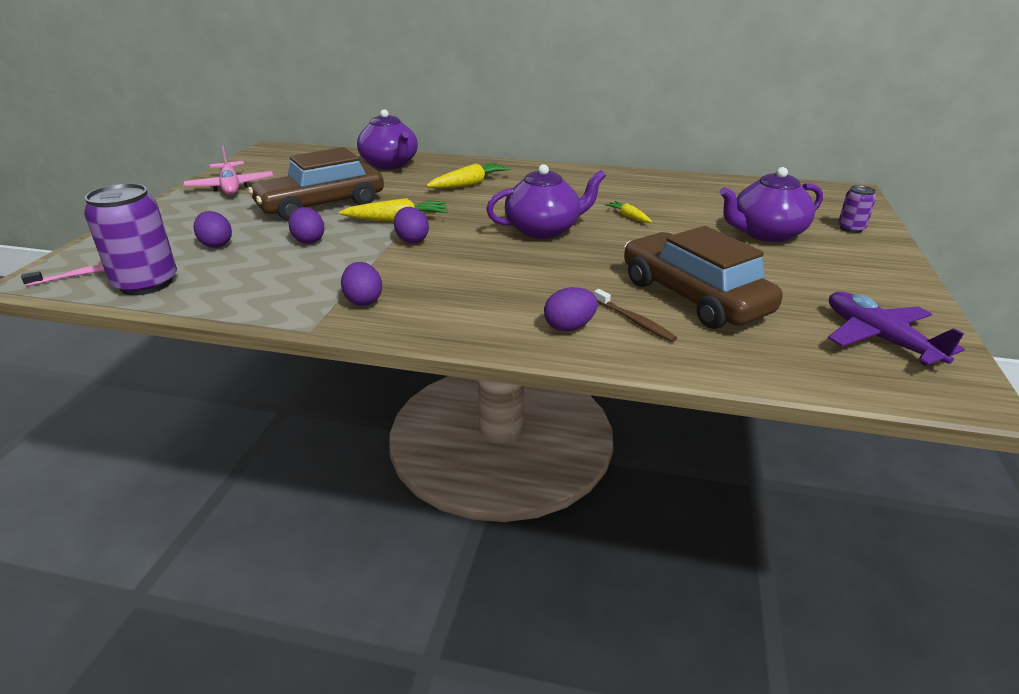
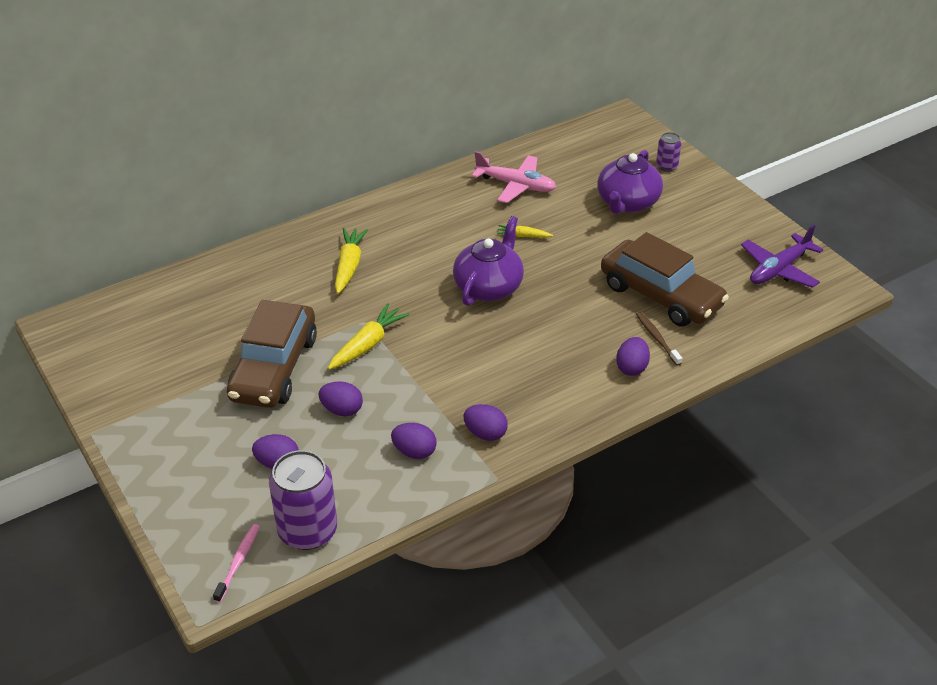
camera: 45 degrees left, 10 degrees up
(230, 187) = (140, 399): pink plane -> pink plane (516, 185)
(390, 164) = (231, 279): purple teapot -> none
(412, 240) = (417, 358): purple egg -> purple egg (414, 452)
(634, 321) = (657, 338): brown toothbrush -> brown toothbrush turned 120 degrees counterclockwise
(693, 297) = (660, 295): brown car -> brown car turned 150 degrees counterclockwise
(879, 338) = (778, 269): purple plane -> purple plane turned 60 degrees counterclockwise

